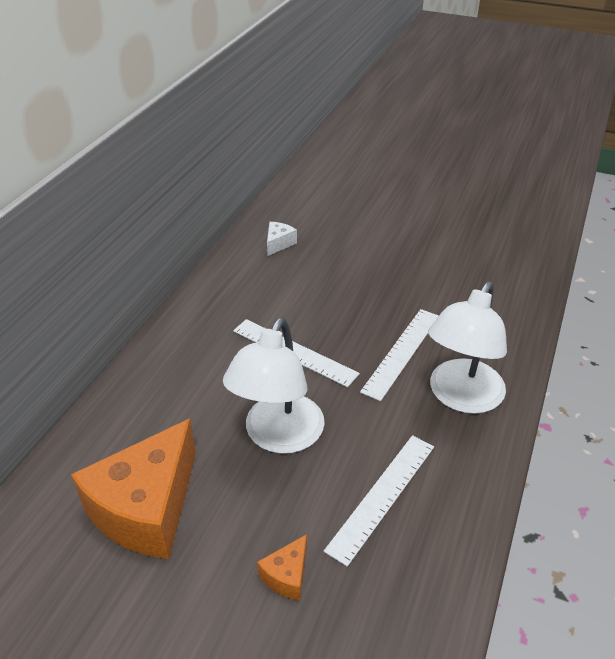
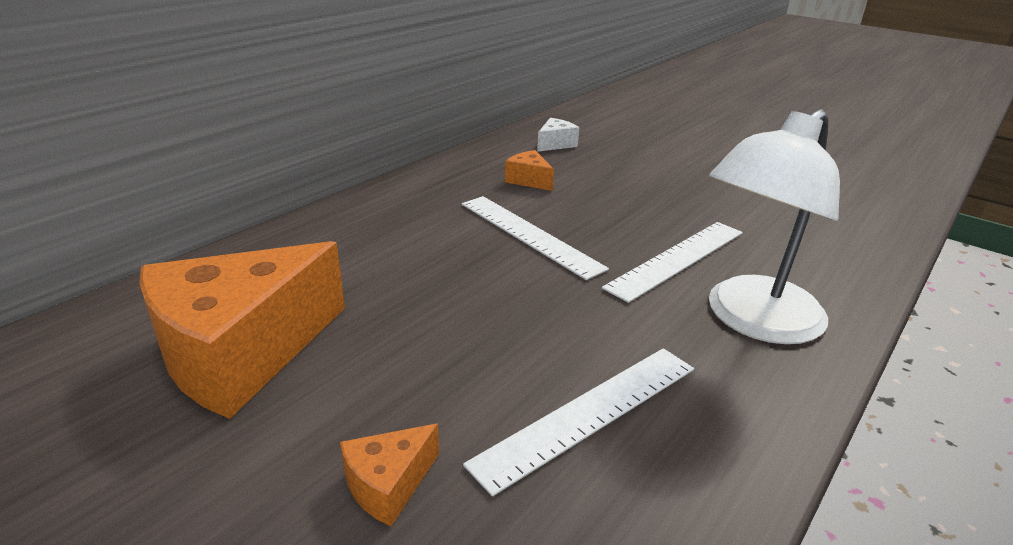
camera: 15 degrees right, 10 degrees down
(273, 292) = (529, 180): none -> orange cheese
(278, 436) = (465, 313): white lamp -> none

